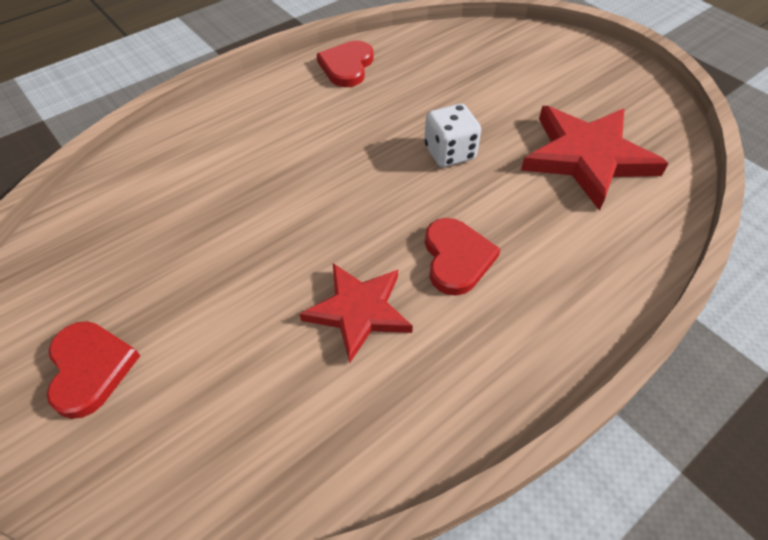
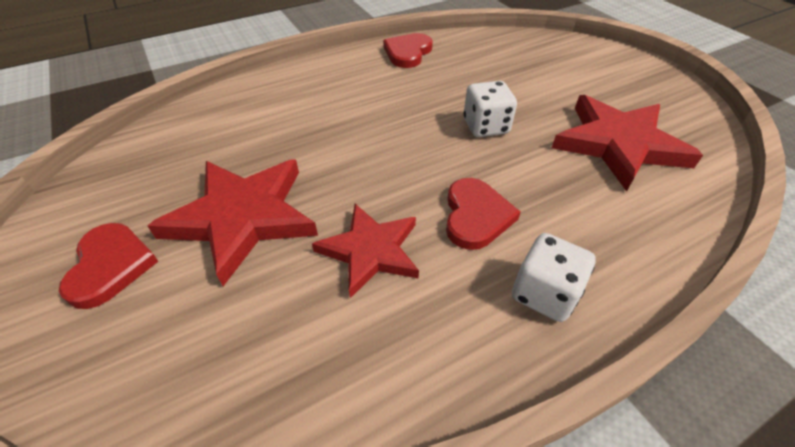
camera: 10 degrees right, 5 degrees down
(215, 294) = (243, 217): none -> red star
(533, 329) = (544, 293): none -> white dice

